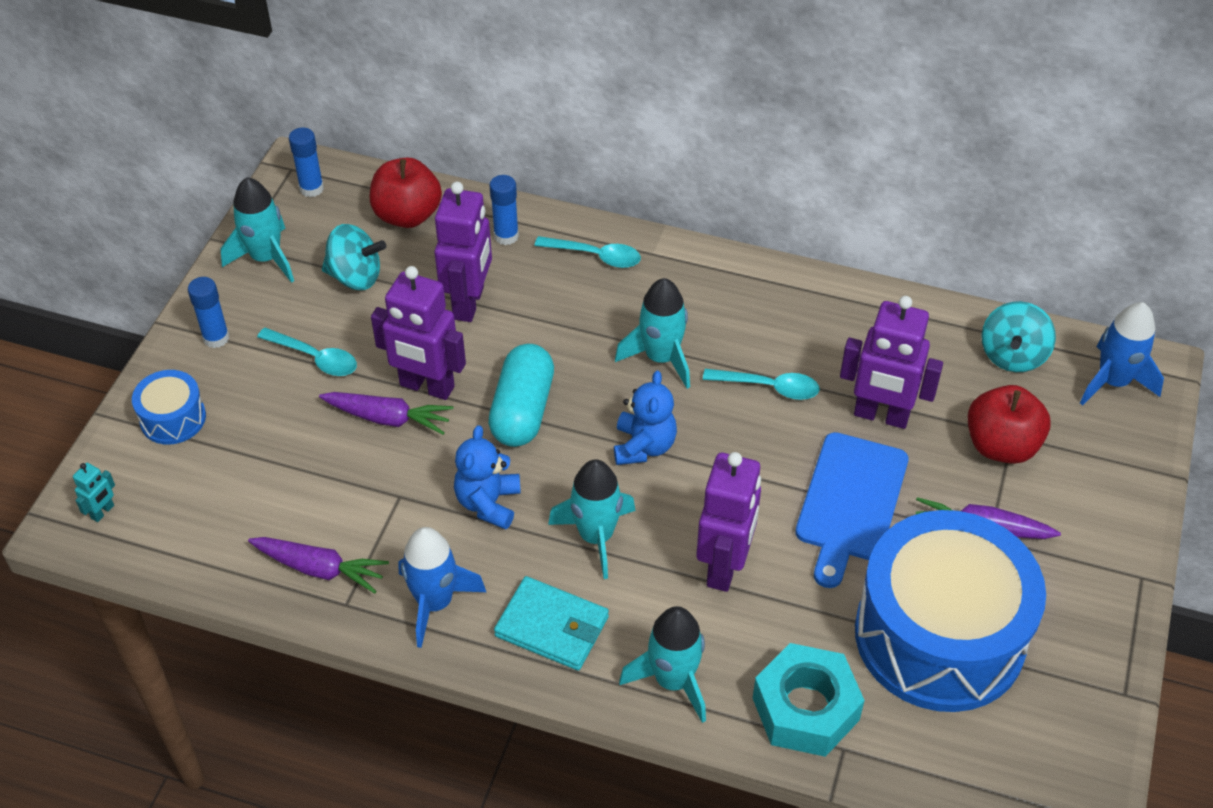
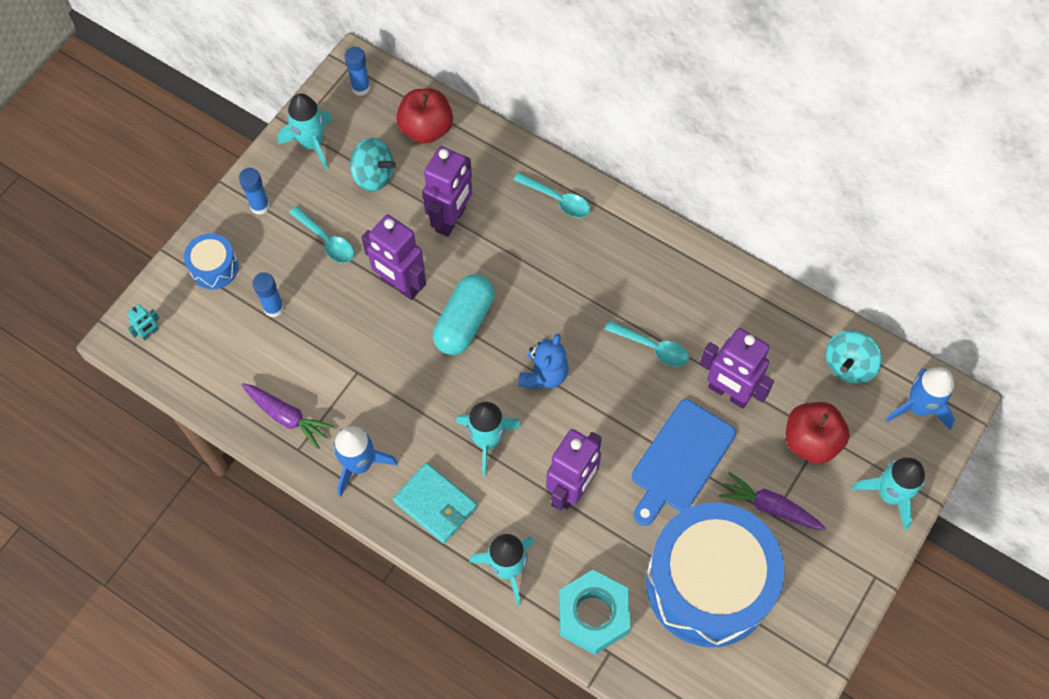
camera: 15 degrees right, 15 degrees up
(388, 418) = (366, 305): purple carrot -> none
(488, 503) = (418, 394): blue teddy bear -> none
(506, 236) = (495, 165): blue glue stick -> blue glue stick (274, 308)
(661, 358) = (579, 302): turquoise rocket -> turquoise rocket (889, 494)

